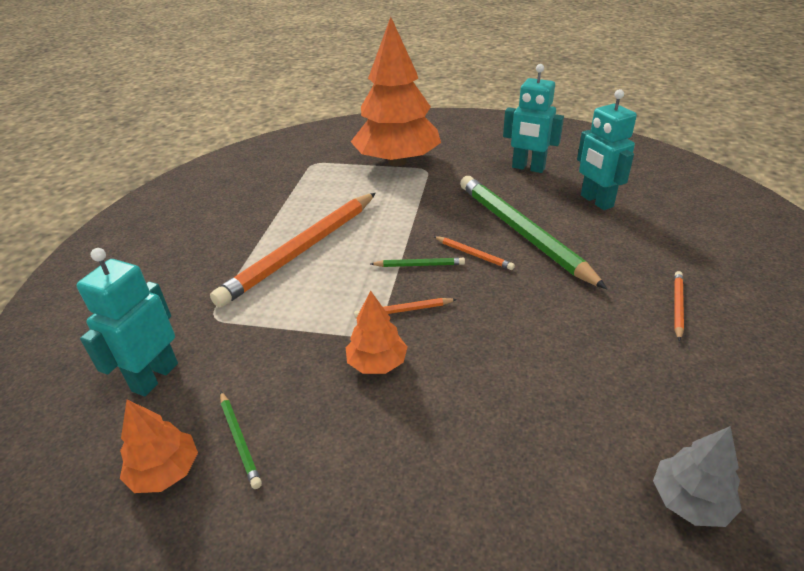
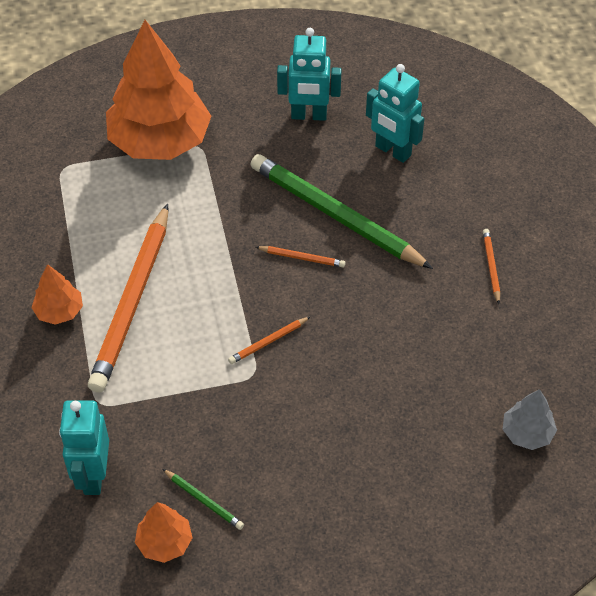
camera: 25 degrees left, 15 degrees up
(377, 363) = (273, 401): orange tree -> orange tree (59, 311)
(419, 265) = (257, 286): green pencil -> none

